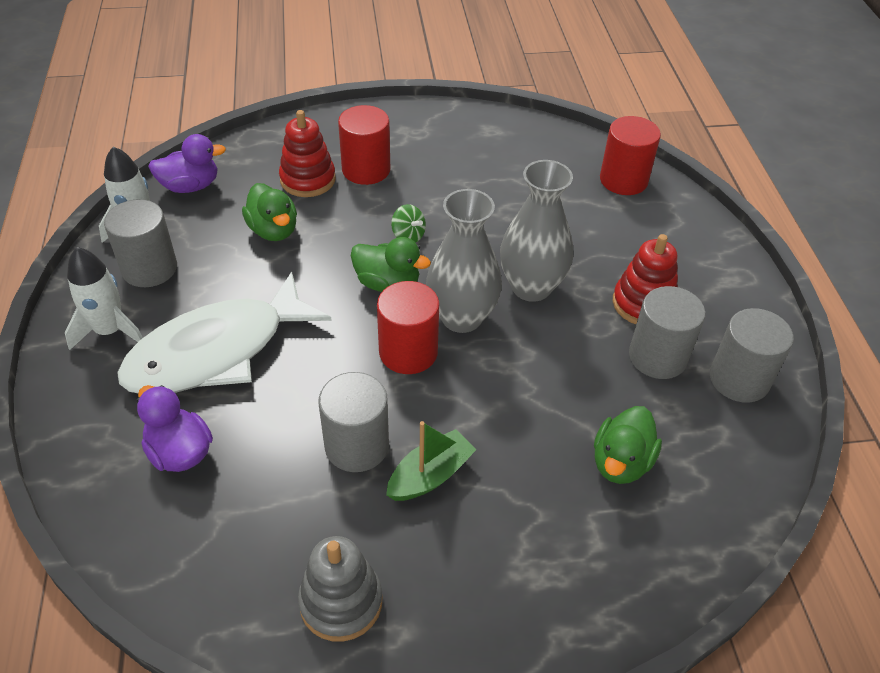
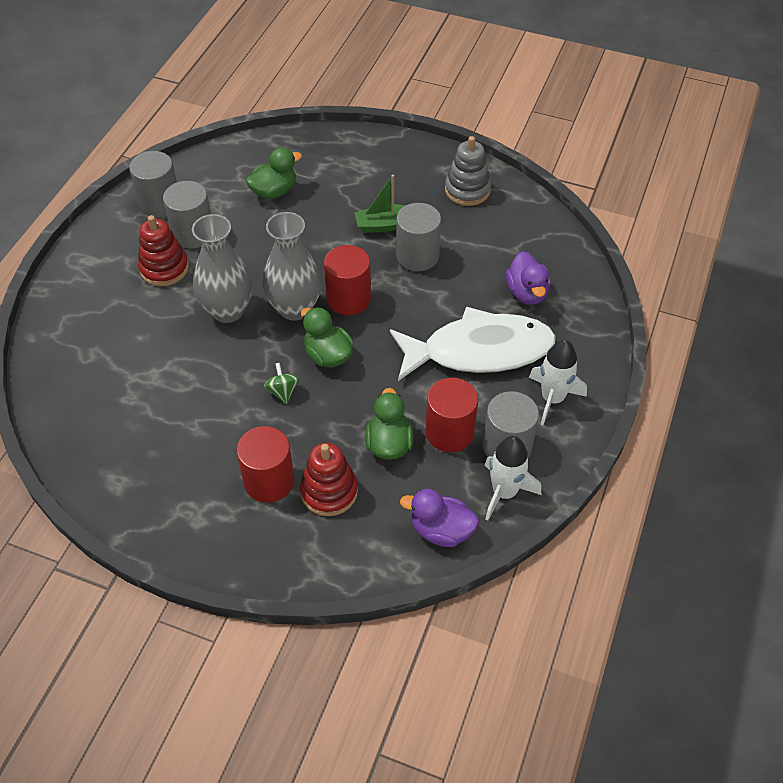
camera: 150 degrees left, 5 degrees up
(623, 180) = (63, 372): red cylinder -> red cylinder (449, 432)

